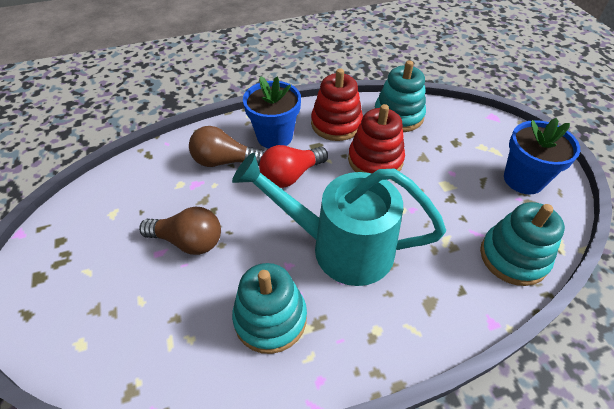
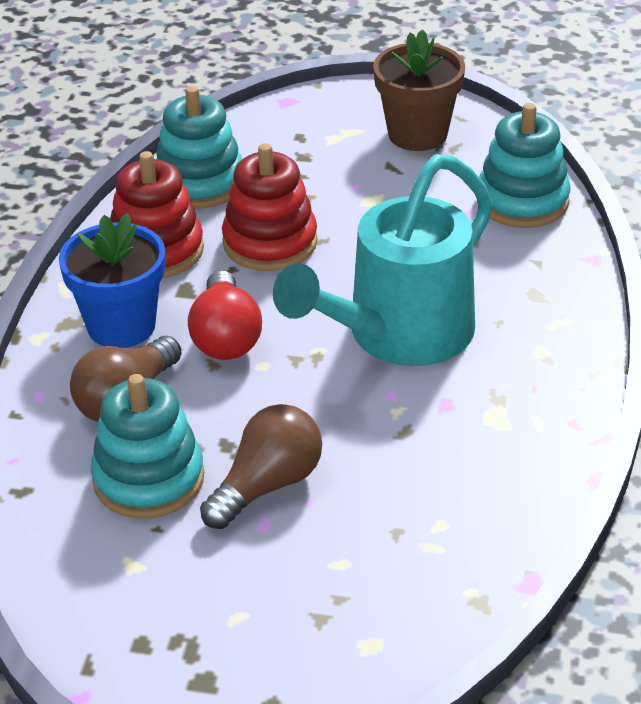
camera: 60 degrees left, 10 degrees down
(270, 318) = (462, 438): turquoise stacking toy -> turquoise stacking toy (148, 479)
(523, 179) = (417, 134): blue flower pot -> brown flower pot

